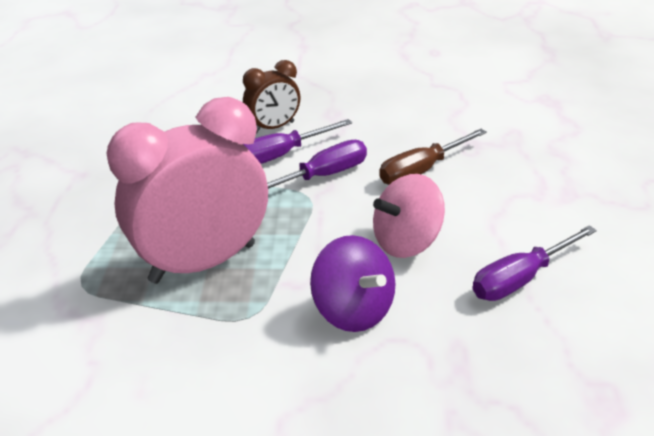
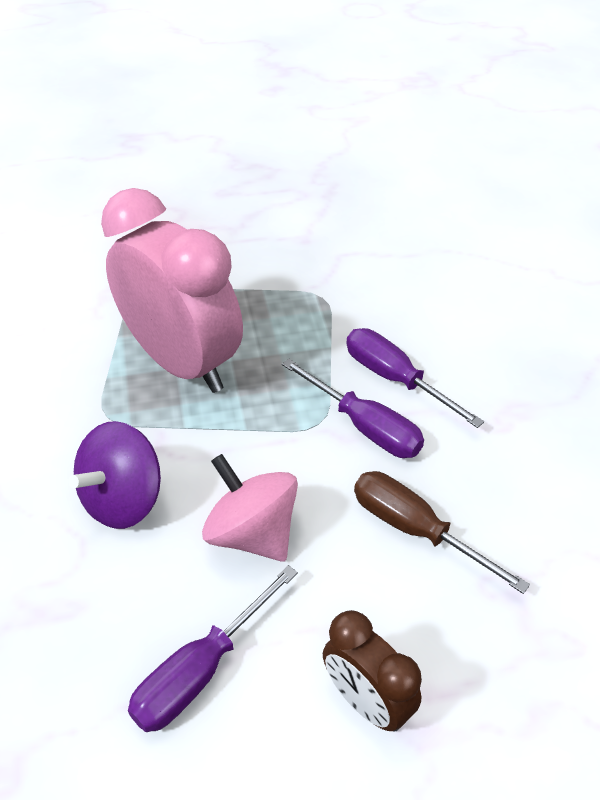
camera: 75 degrees right, 10 degrees up
(273, 127) = (455, 359): brown clock -> brown clock (366, 701)
(521, 279) = (201, 671): purple screwdriver -> purple screwdriver turned 90 degrees counterclockwise

